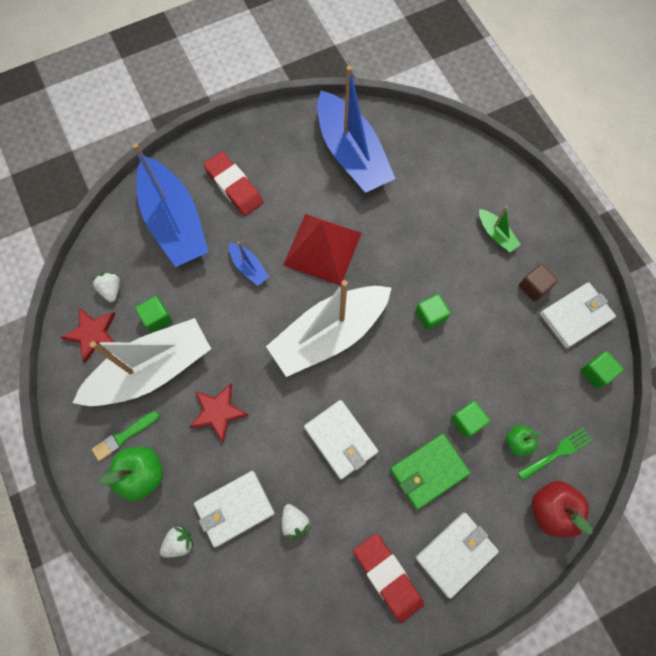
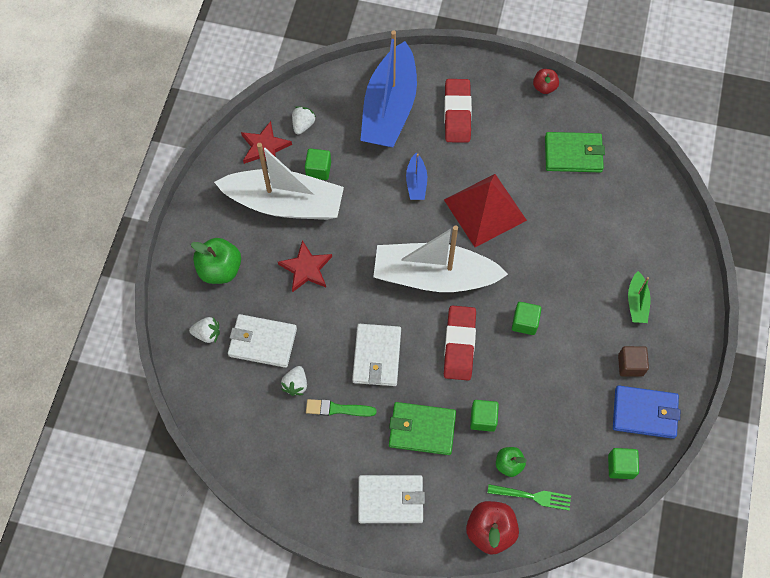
camera: 40 degrees right, 5 degrees down
(124, 436) = (229, 234): green brush -> green brush (337, 409)
(285, 117) = (544, 87): none -> red apple
(351, 154) = (573, 154): blue boat -> green wallet
(387, 576) = (328, 473): red eraser -> red eraser (459, 344)
(575, 316) = (644, 413): white wallet -> blue wallet

